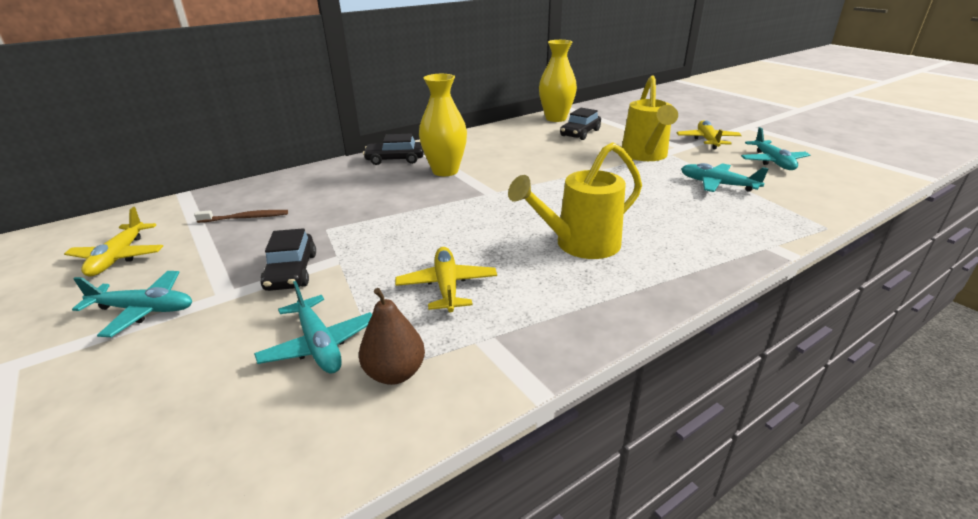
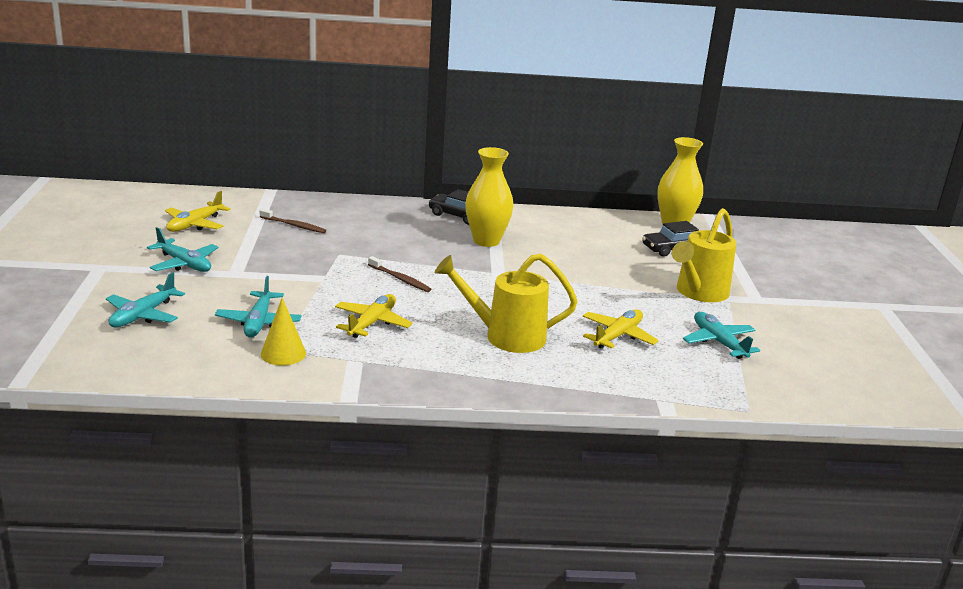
camera: 30 degrees right, 5 degrees down
(291, 271) = (286, 274): black car -> none
(395, 373) = (283, 353): brown pear -> yellow cone
(416, 230) = (400, 279): none -> brown toothbrush
(707, 140) = (799, 302): yellow plane -> yellow plane (617, 336)
(773, 162) = (826, 346): turquoise plane -> turquoise plane (143, 315)

